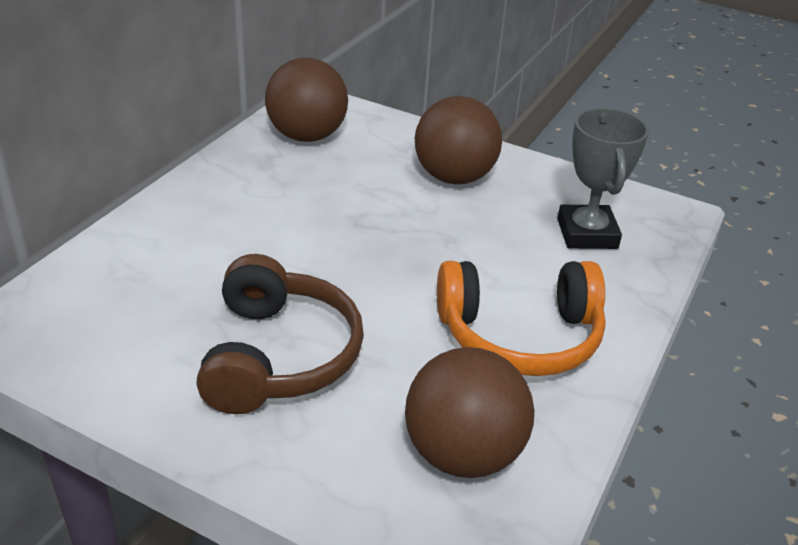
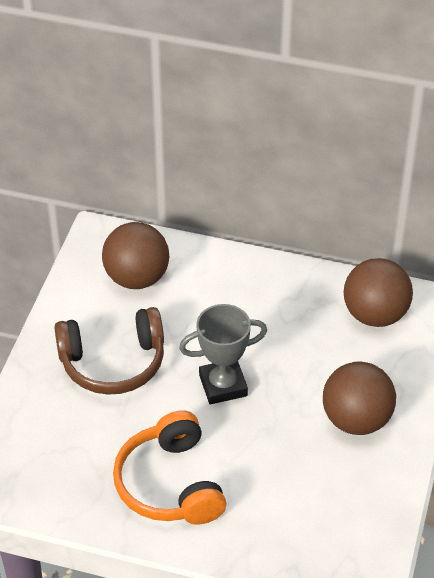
camera: 80 degrees right, 10 degrees up
(463, 454) = (56, 466): brown ball -> brown ball (137, 278)
(587, 233) = (311, 518): grey trophy -> grey trophy (223, 385)

